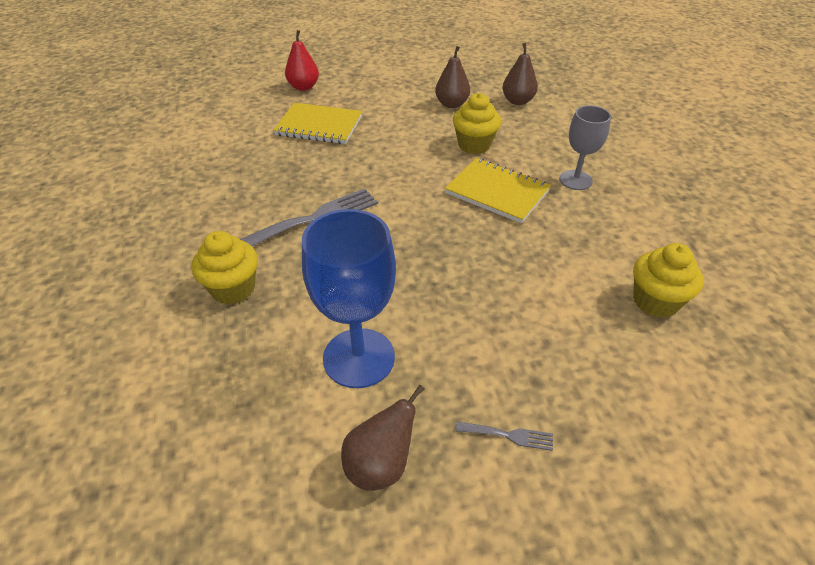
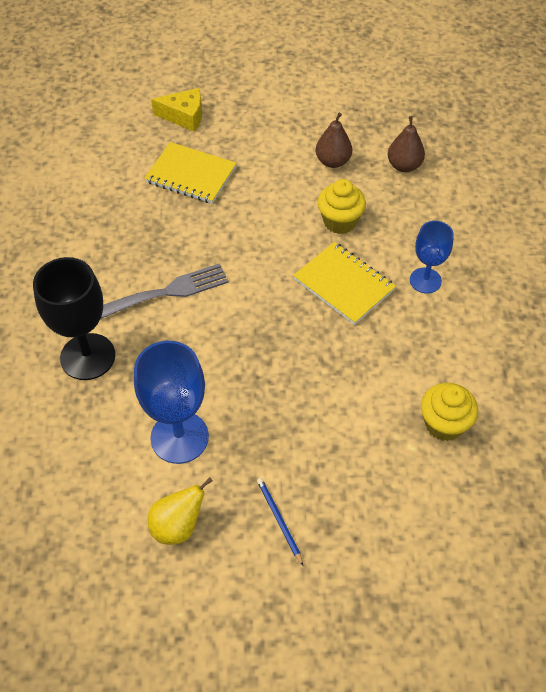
camera: 10 degrees right, 10 degrees up
(233, 289) = (88, 356): yellow cupcake -> black goblet
(303, 87) = (184, 116): red pear -> yellow cheese
(380, 465) = (178, 526): brown pear -> yellow pear
(509, 435) = (279, 520): grey fork -> blue pencil
(575, 180) = (425, 280): grey goblet -> blue goblet

